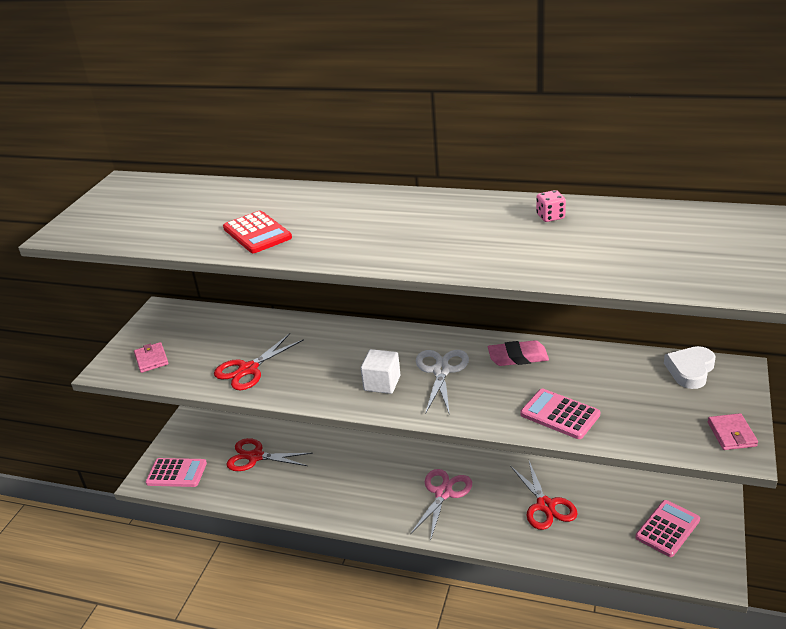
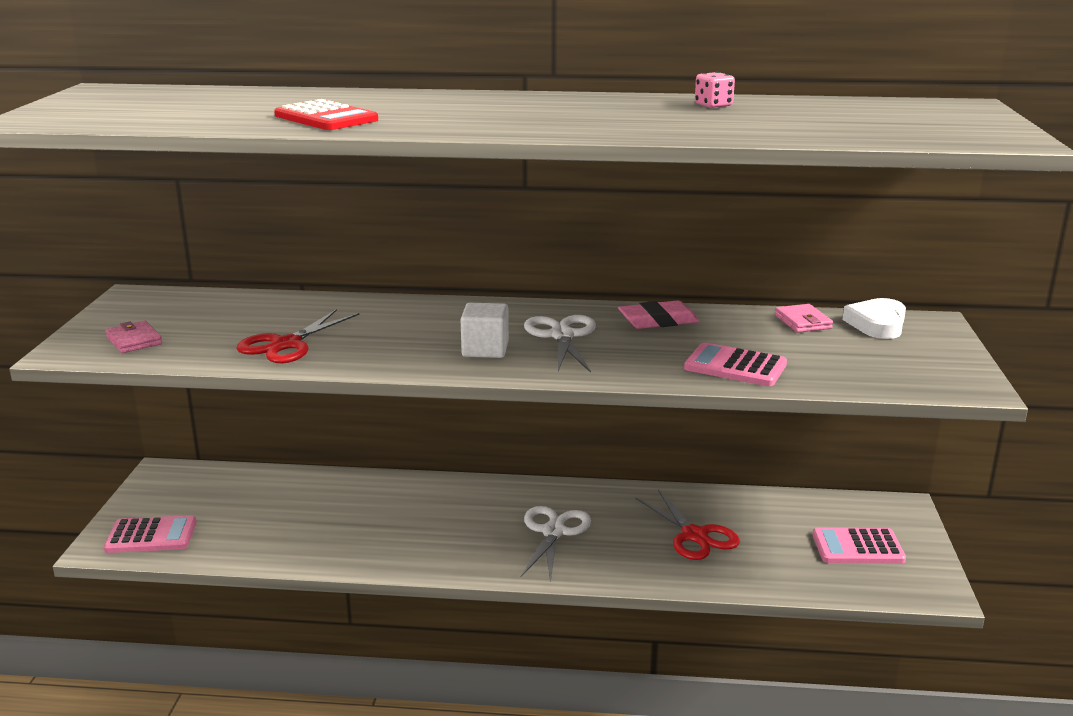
camera: 15 degrees left, 10 degrees down
(255, 457) = (270, 510): red scissors -> none
(443, 493) = (553, 532): pink scissors -> white scissors
(667, 528) = (858, 547): pink calculator -> pink calculator turned 120 degrees counterclockwise
(731, 434) = (954, 373): pink wallet -> pink wallet (803, 322)

